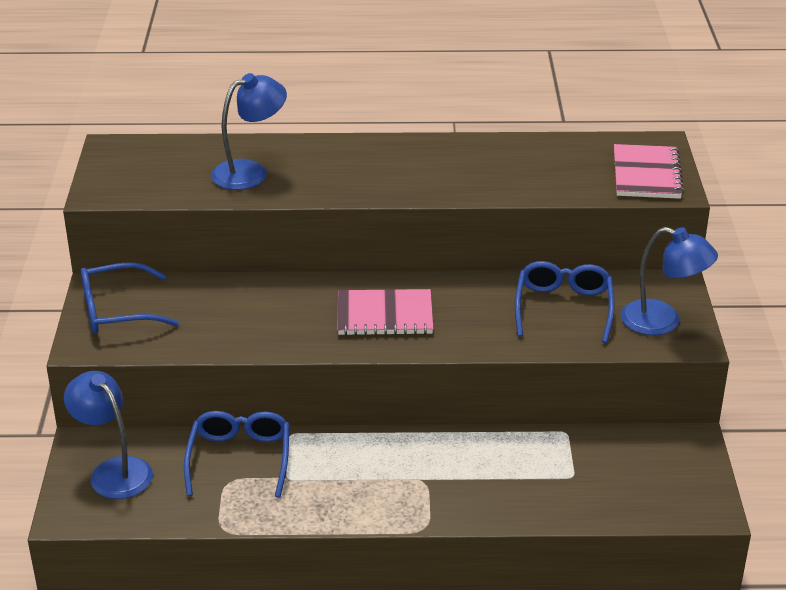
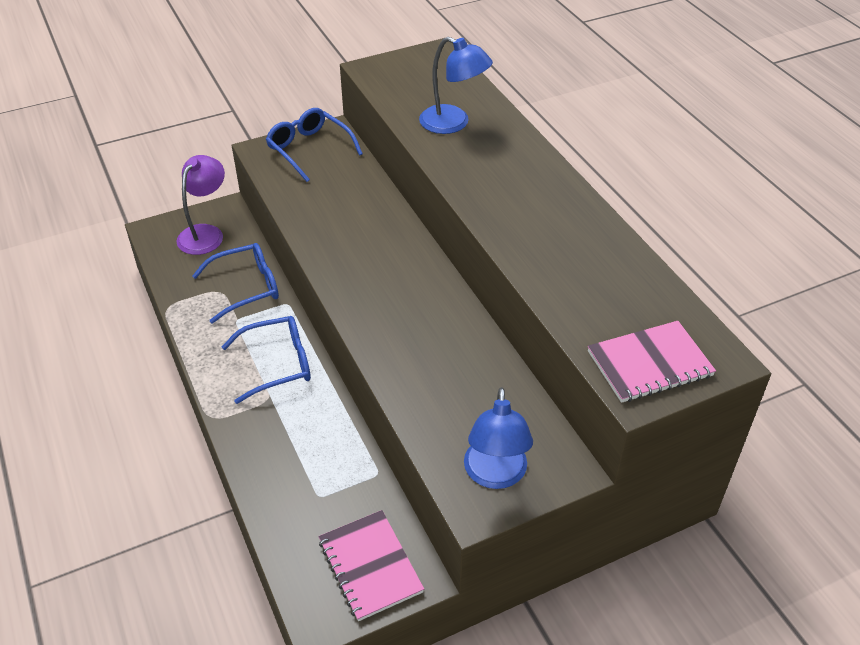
camera: 65 degrees right, 10 degrees up
(114, 471) = (205, 233): blue lamp -> purple lamp
(385, 315) = (387, 282): pink notebook -> pink notebook (370, 566)
(563, 308) = (470, 393): blue glasses -> blue glasses (277, 364)

